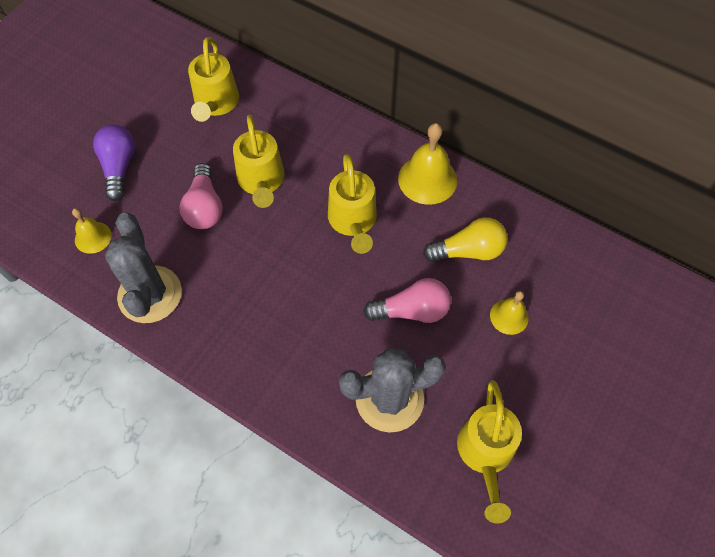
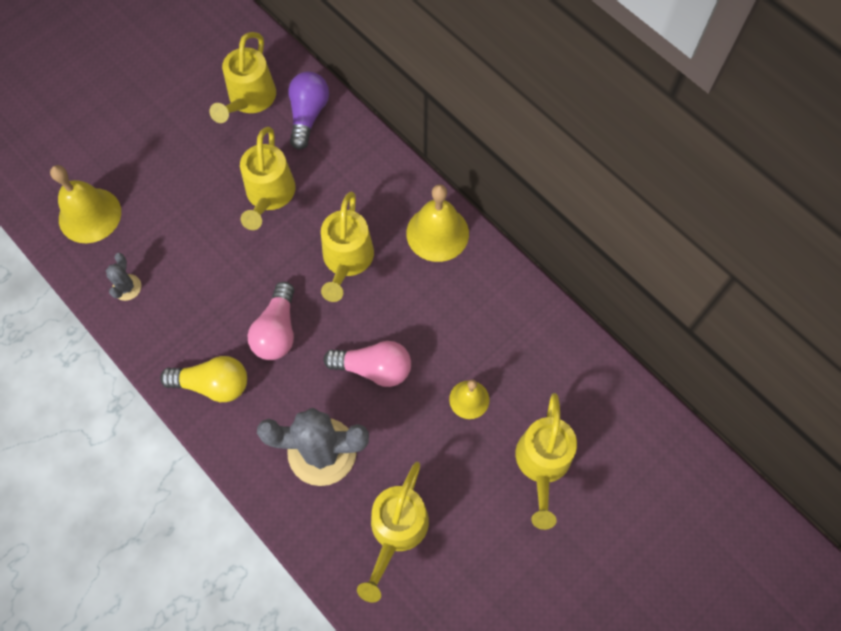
camera: 15 degrees right, 5 degrees up
(93, 237) = (90, 215): yellow bell -> yellow bell, size x1.69
(119, 167) = (135, 147): purple light bulb -> purple light bulb (308, 115)
(150, 294) = (127, 287): grey cactus -> grey cactus, size x0.45
(204, 207) = (205, 210): pink light bulb -> pink light bulb (277, 331)
(468, 251) = (452, 320): yellow light bulb -> yellow light bulb (213, 384)
(596, 358) = (542, 465): none -> yellow watering can

